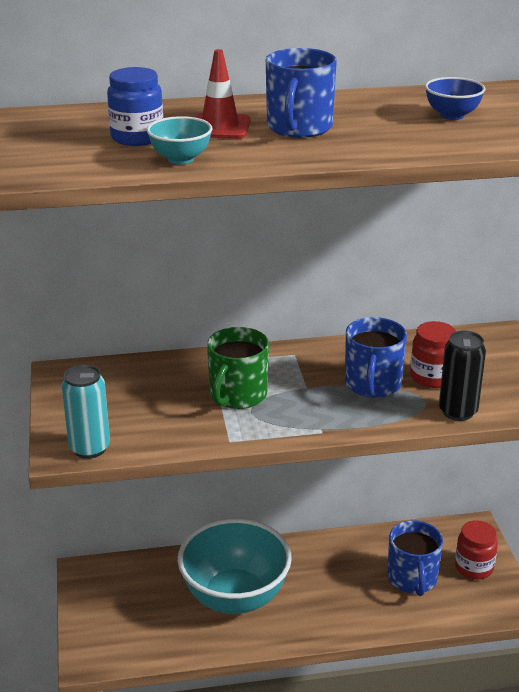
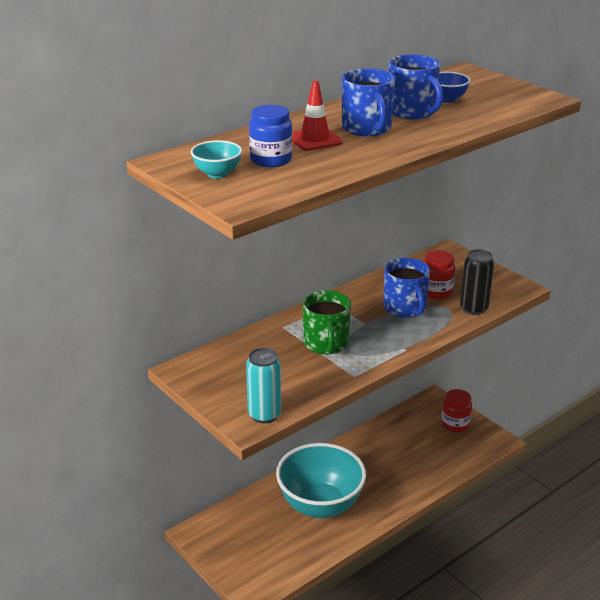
camera: 30 degrees left, 0 degrees up
(180, 159) = (325, 168): turquoise bowl -> turquoise bowl (217, 174)
(412, 579) = (424, 446): blue mug -> blue mug (412, 112)

